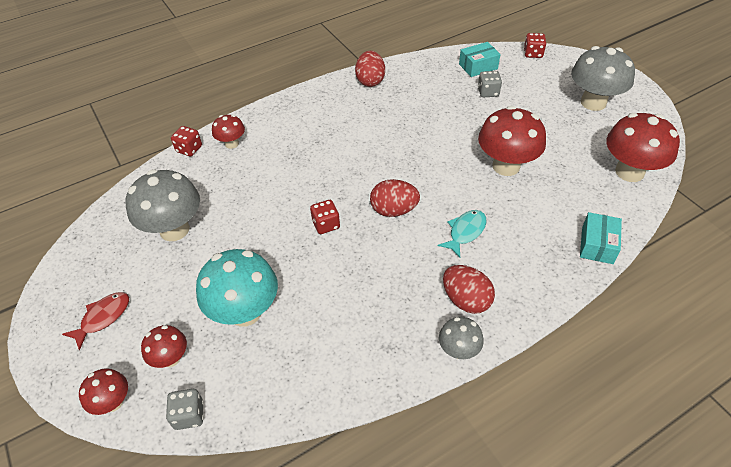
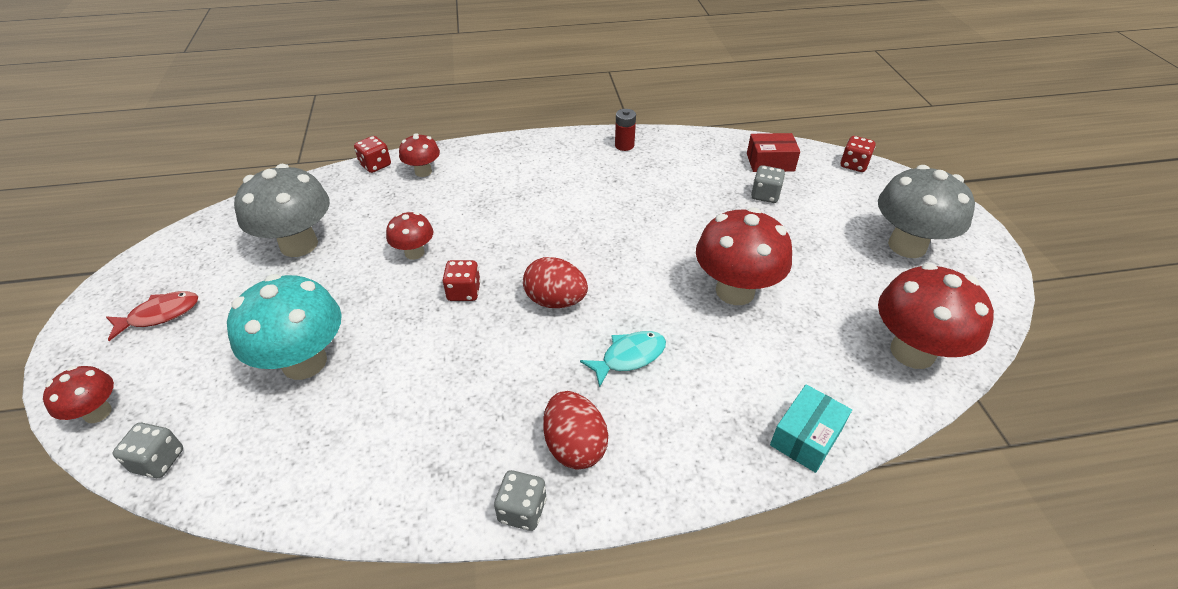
camera: 20 degrees right, 5 degrees down
(171, 358) = (190, 386): red mushroom -> red mushroom (414, 253)
(370, 81) = (624, 145): red egg -> red battery
(458, 350) = (522, 510): grey mushroom -> grey dice
(478, 66) = (770, 162): turquoise box -> red box

